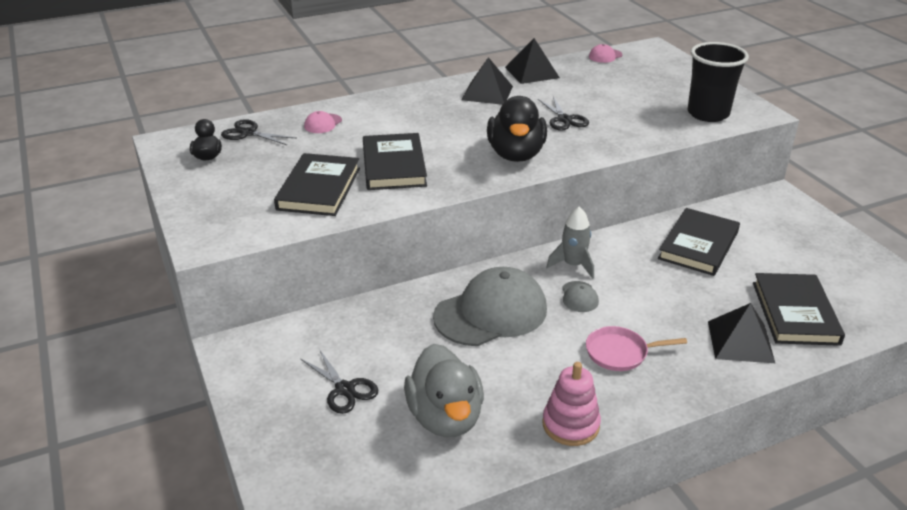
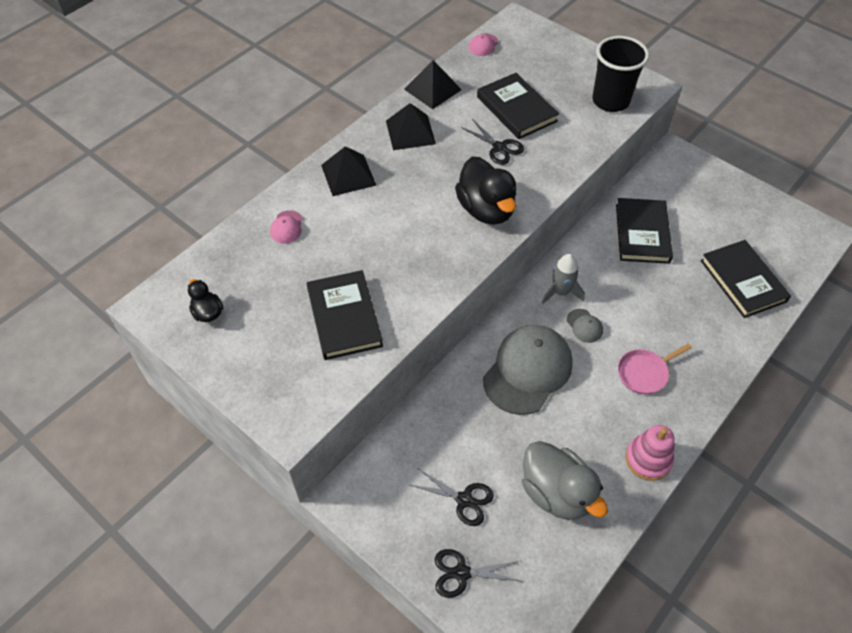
camera: 25 degrees left, 20 degrees up
(248, 133) = (223, 265): black scissors -> black scissors (462, 573)
(393, 166) = (390, 262): black book -> black book (516, 109)
(740, 341) = (720, 326): black pyramid -> black pyramid (348, 175)

